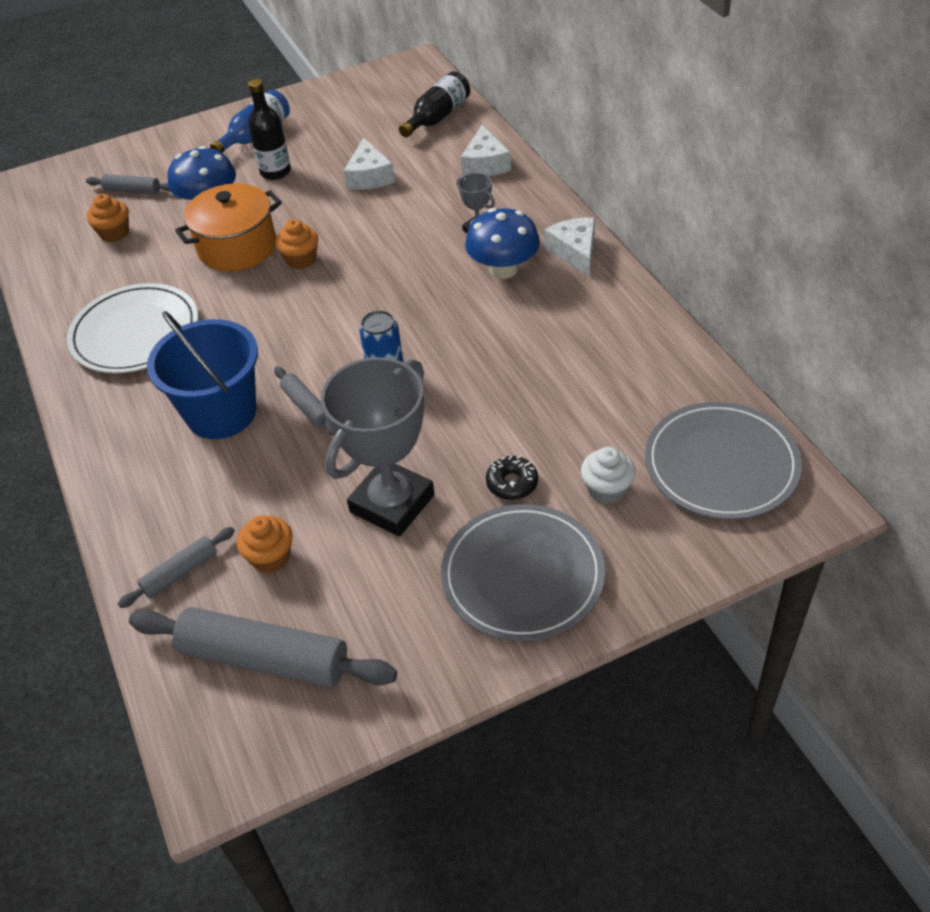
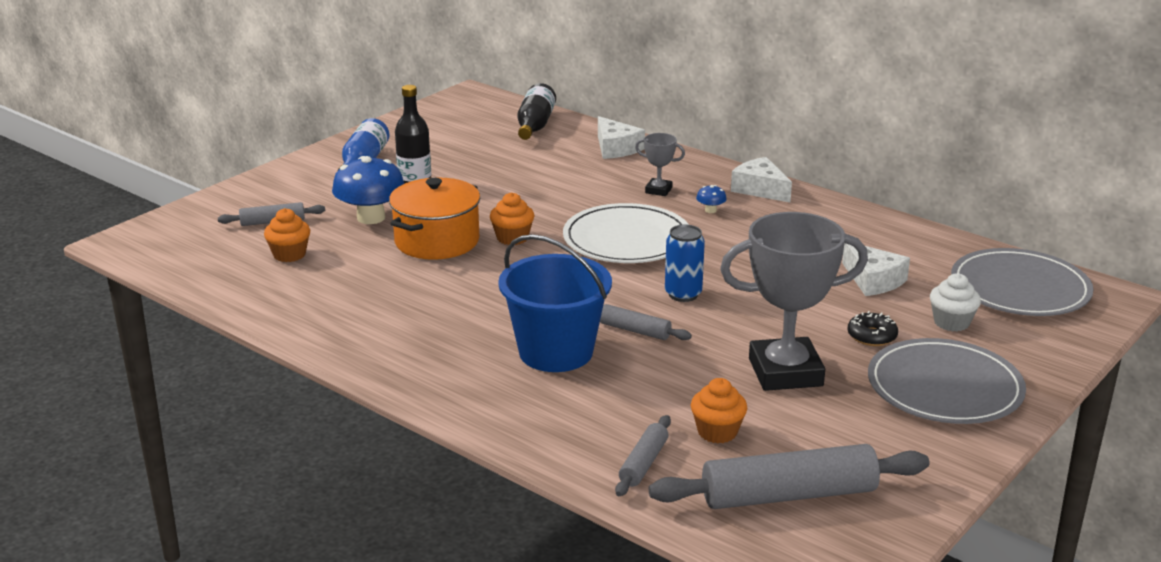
camera: 30 degrees left, 20 degrees down
(135, 333) = (399, 318): white plate -> white plate (627, 239)
(369, 176) = (514, 173): white cheese -> white cheese (873, 280)
(392, 503) = (785, 372): grey trophy -> grey trophy turned 75 degrees clockwise
(503, 269) = (710, 210): blue mushroom -> blue mushroom, size x0.42

